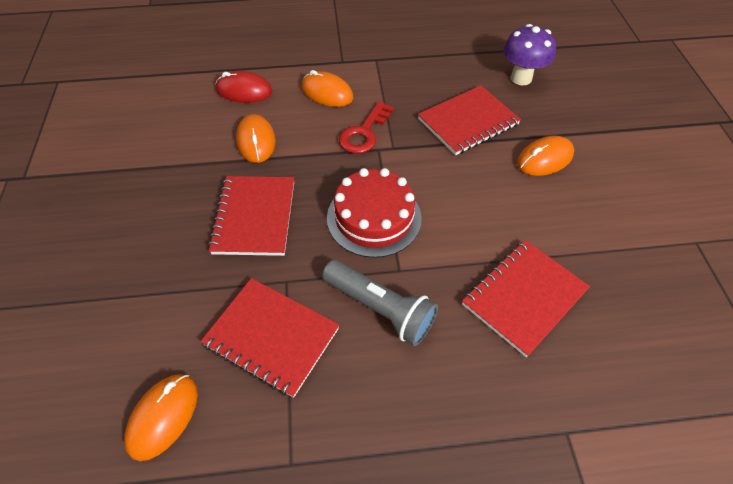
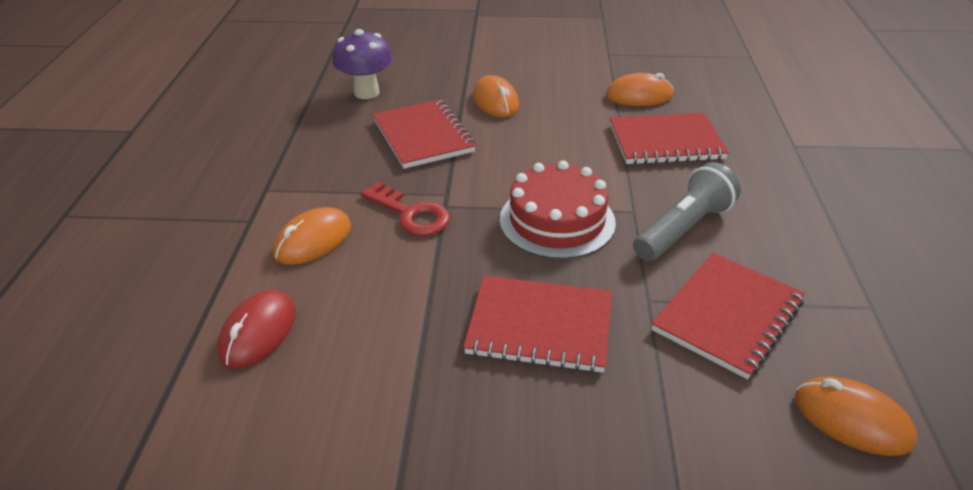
camera: 80 degrees left, 15 degrees down
(256, 141) = (387, 321): orange mouse -> orange mouse (639, 96)
(524, 297) = (665, 142): red notebook -> red notebook turned 60 degrees counterclockwise

